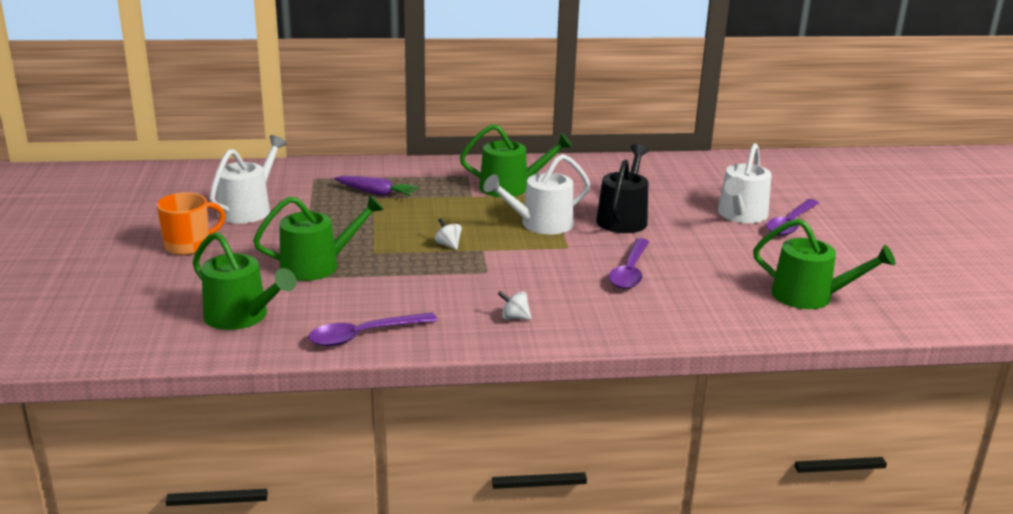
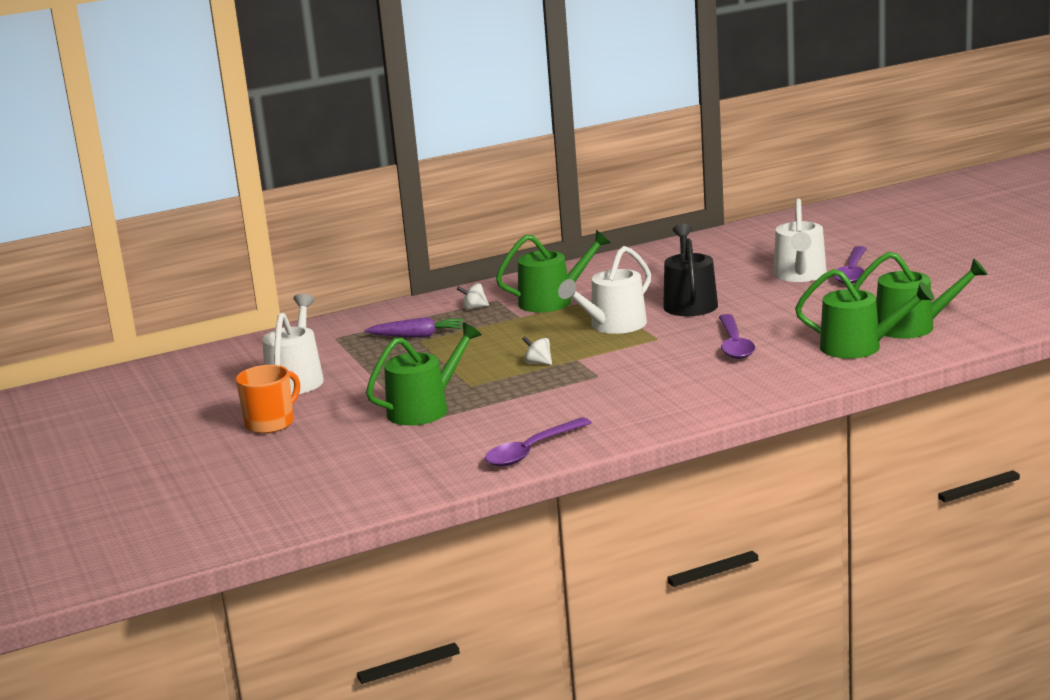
camera: 15 degrees left, 5 degrees down
(241, 316) = (395, 465): green watering can -> green watering can (858, 347)
(514, 317) = (659, 404): white spinning top -> white spinning top (474, 308)

